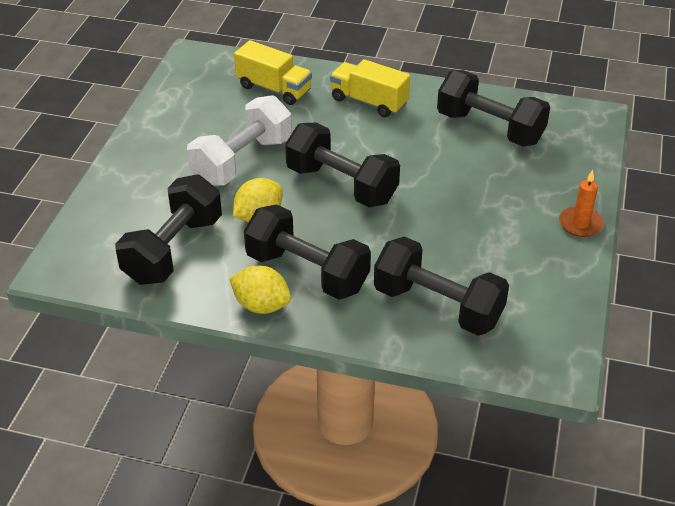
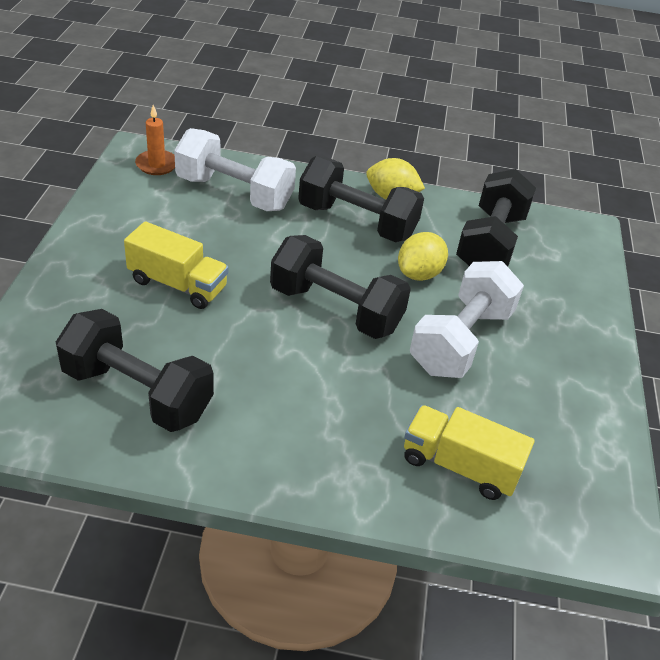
camera: 170 degrees right, 0 degrees up
(369, 102) = (312, 441): yellow truck -> yellow truck (178, 284)
(438, 306) = (234, 193): black dumbbell -> white dumbbell
(580, 224) = (67, 262): orange candle -> orange candle (157, 165)

